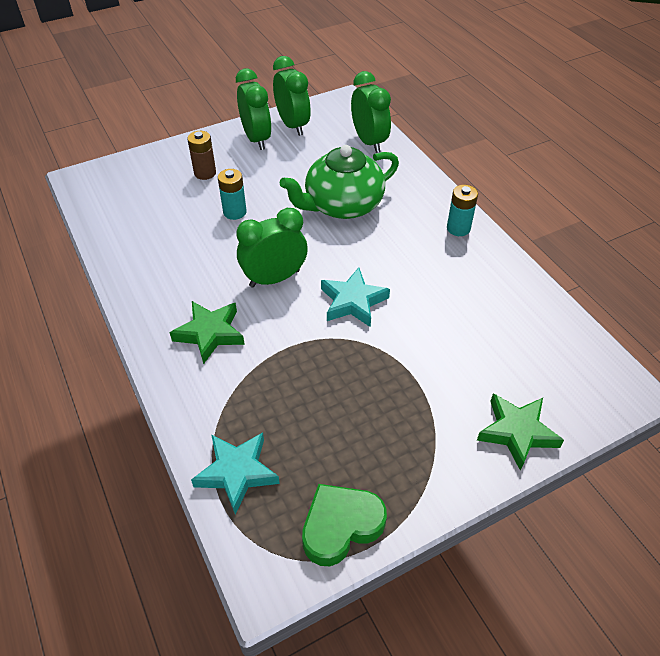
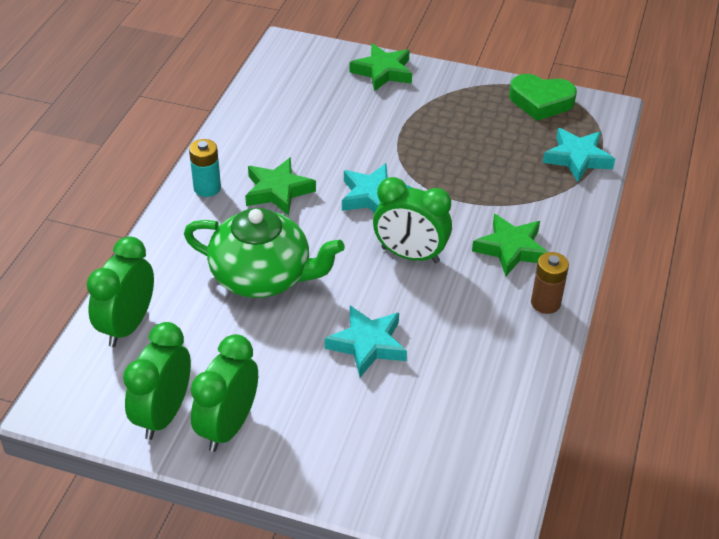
camera: 135 degrees left, 5 degrees down
(205, 173) = (341, 420): brown battery -> brown battery (545, 303)
(235, 212) = (368, 344): turquoise battery -> turquoise star
(416, 258) = (278, 191): none -> green star

